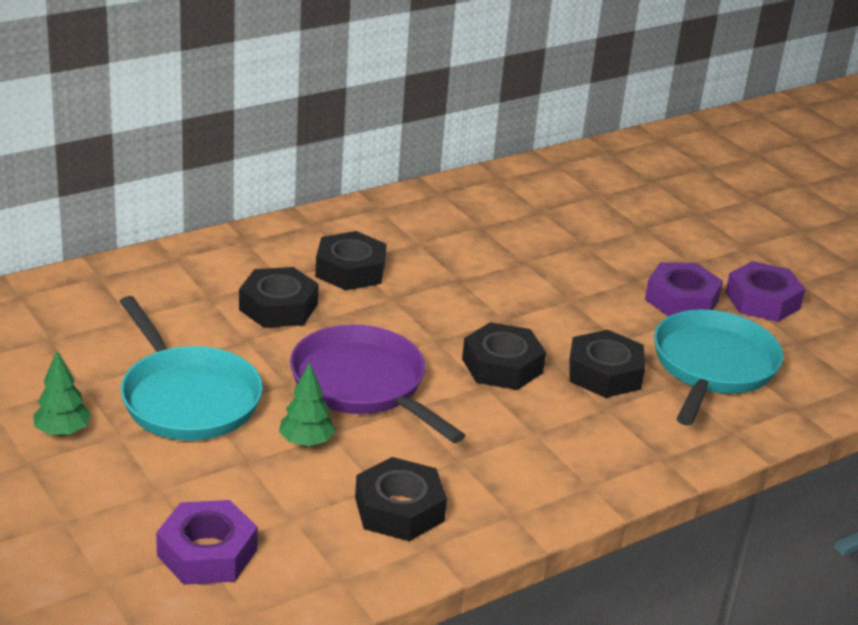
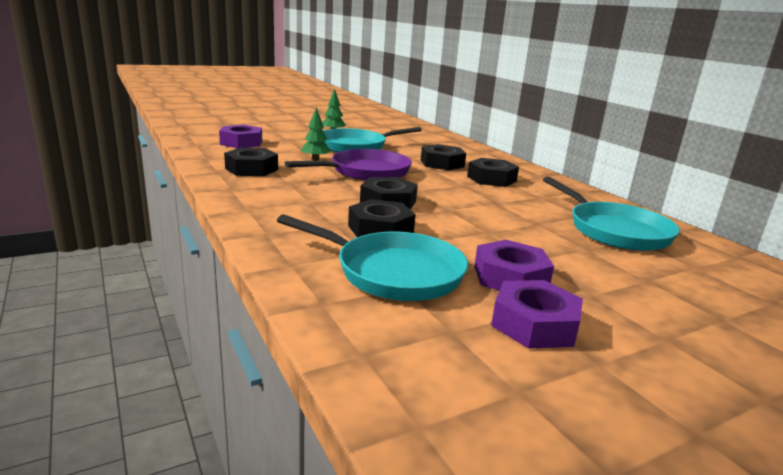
camera: 95 degrees right, 10 degrees down
(521, 216) = (614, 230): none -> turquoise pan

